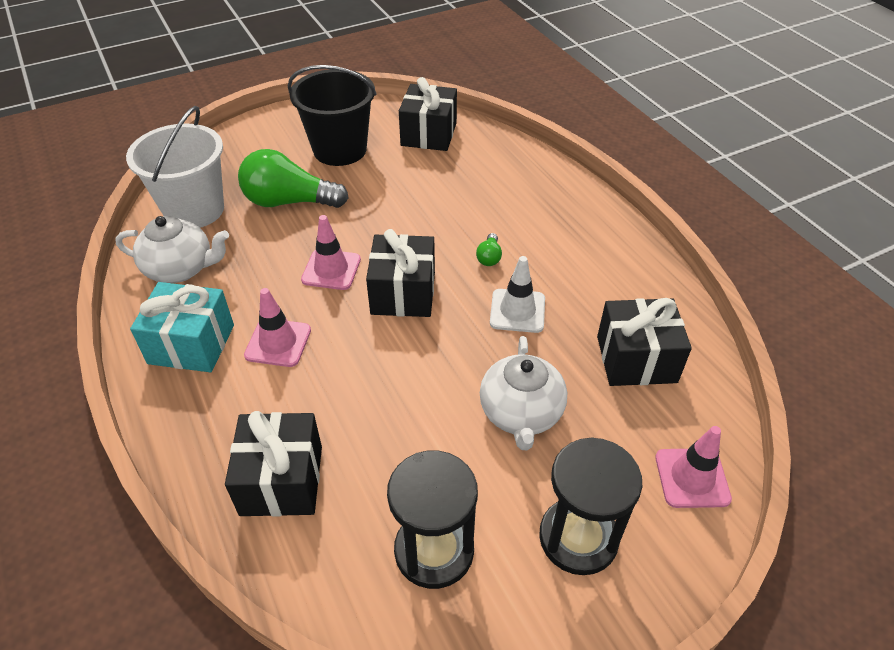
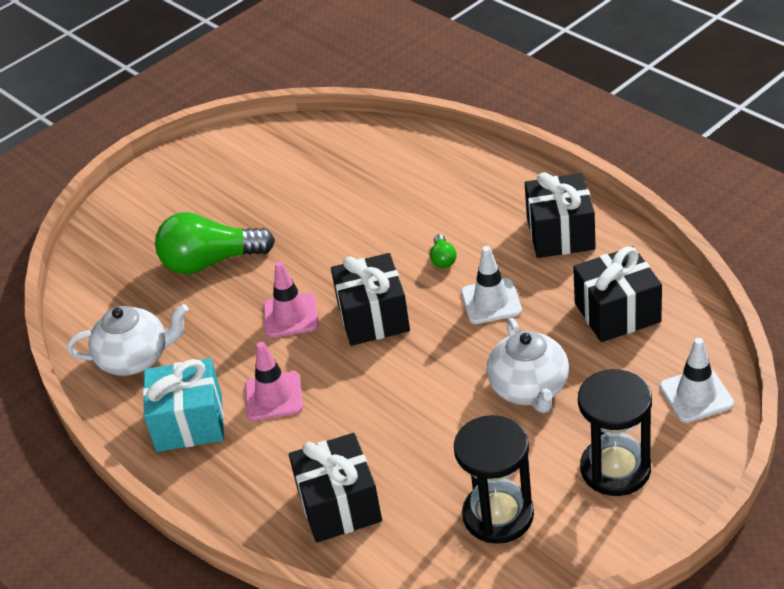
camera: 10 degrees left, 5 degrees down
(194, 210) = (114, 298): white bucket -> none
(340, 150) = (236, 192): black bucket -> none
(429, 134) = (324, 149): black gift -> black gift (560, 234)
(692, 478) = (696, 395): pink traffic cone -> white traffic cone

